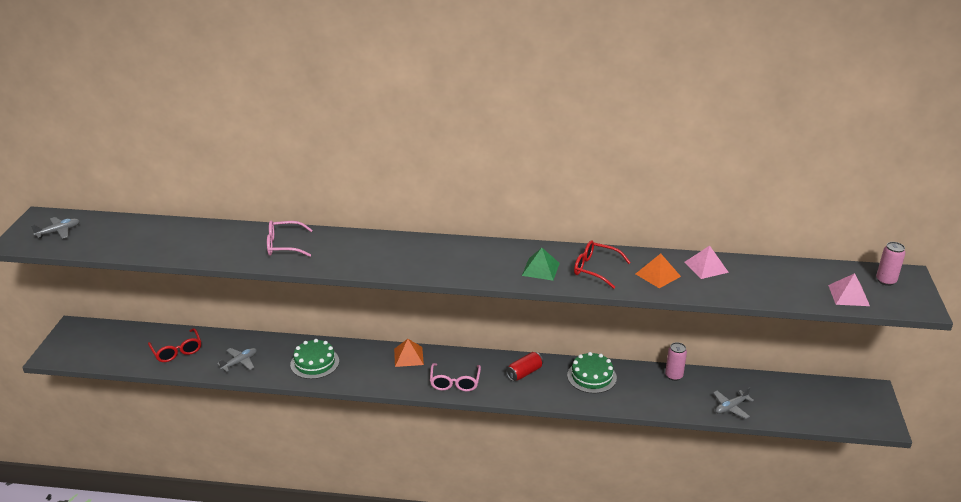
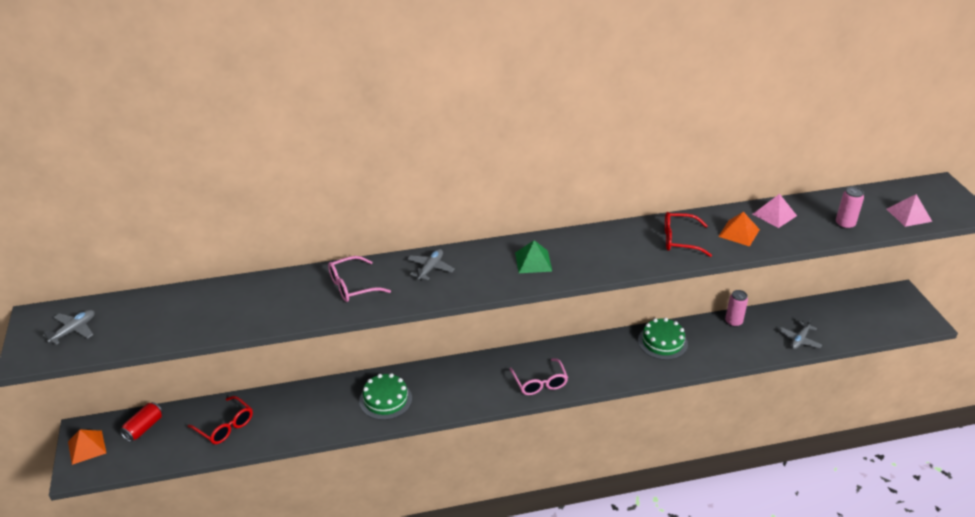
camera: 20 degrees left, 5 degrees up
(239, 362) = (304, 421): grey plane -> grey plane (430, 268)
(408, 356) = (477, 367): orange pyramid -> orange pyramid (87, 447)
(524, 373) = (599, 355): red can -> red can (144, 428)
(540, 269) = (629, 252): green pyramid -> green pyramid (533, 261)
(885, 281) = (927, 194): pink can -> pink can (845, 224)

